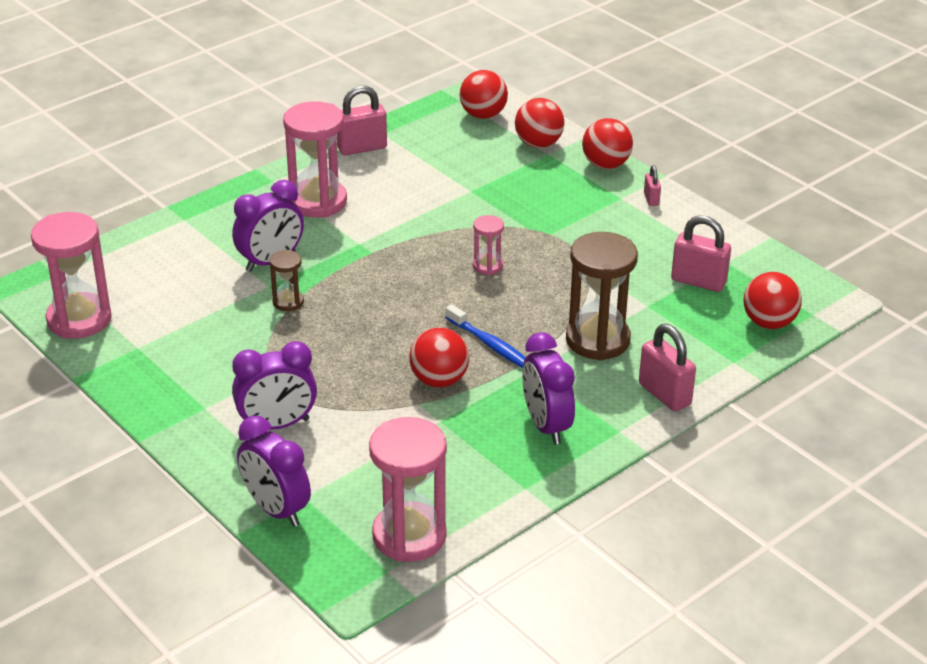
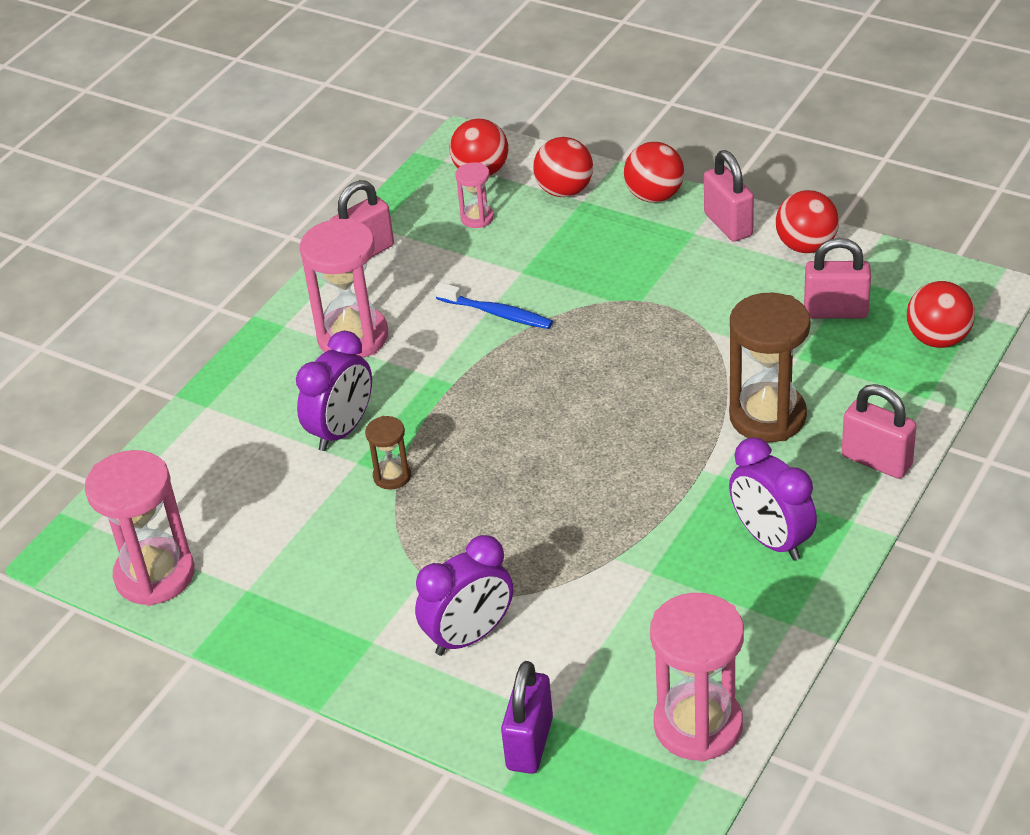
camera: 15 degrees left, 5 degrees up
(276, 509) = (530, 743): purple clock -> purple padlock
(439, 380) = (621, 521): red ball -> red ball (806, 246)
(487, 266) = (594, 361): pink hourglass -> pink hourglass (477, 218)
(490, 345) = (653, 459): blue toothbrush -> blue toothbrush (497, 313)
(651, 199) = (728, 225): pink padlock -> pink padlock, size x1.91

